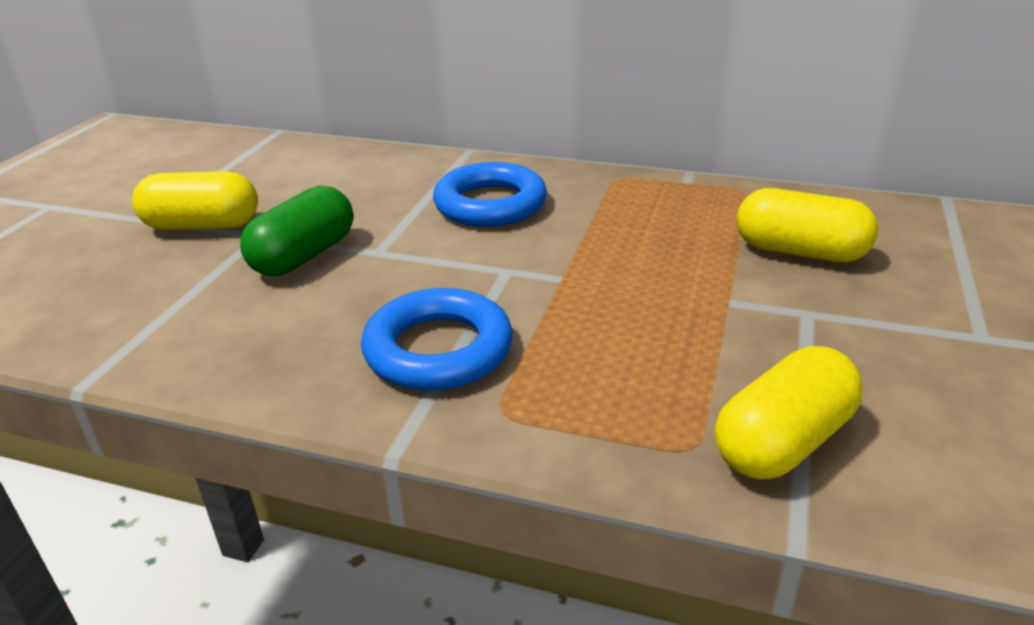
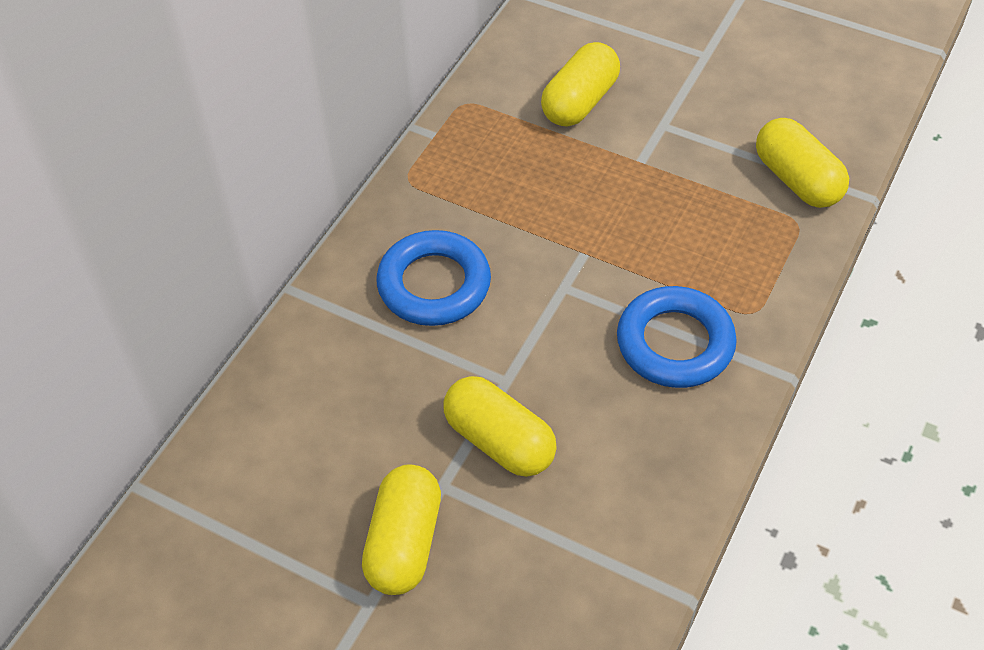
camera: 80 degrees left, 20 degrees up
(304, 256) = (499, 441): green capsule -> yellow capsule

